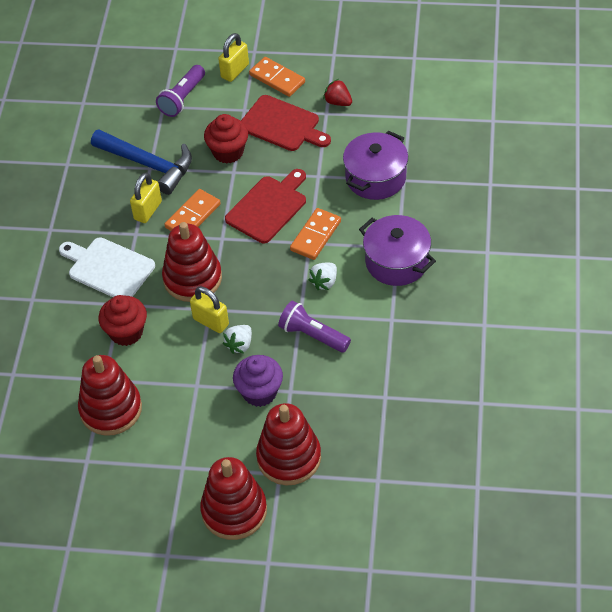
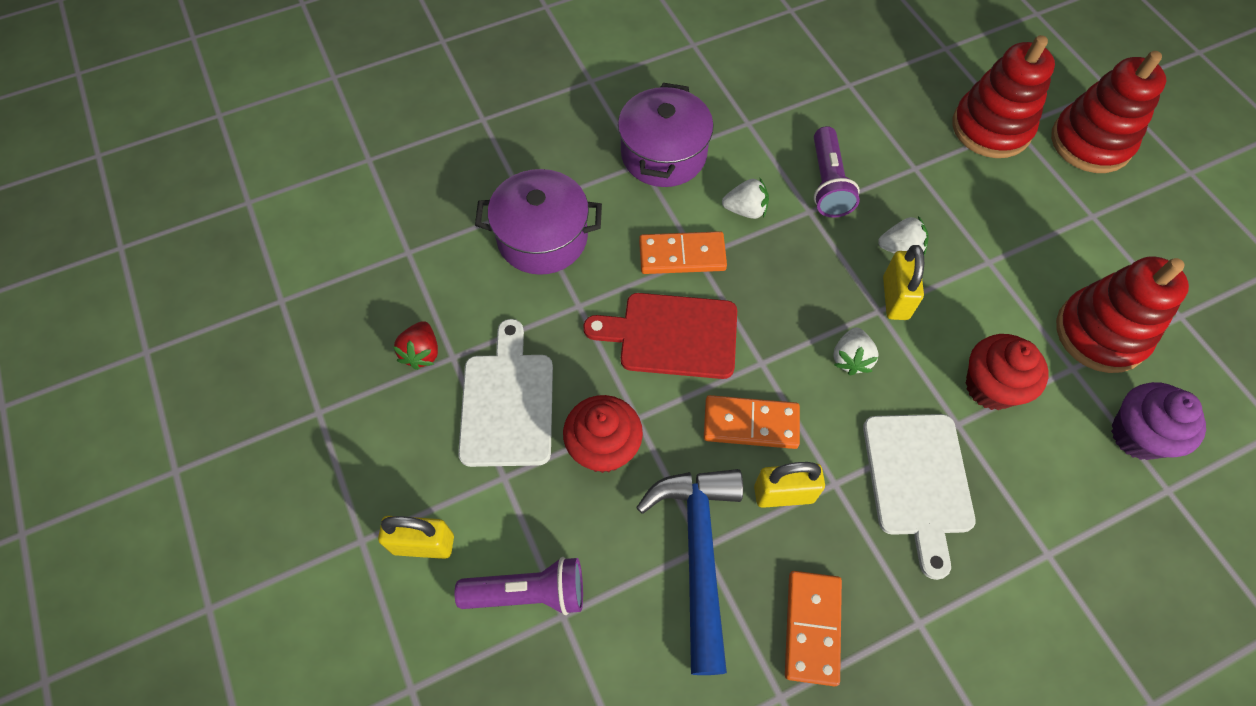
camera: 125 degrees left, 10 degrees up
(192, 278) = (851, 359): red stacking toy -> white strawberry
(259, 392) = (942, 194): purple cupcake -> purple cupcake (1137, 435)
(277, 79) = (411, 466): orange domino -> orange domino (812, 628)
(282, 125) = (507, 403): red cutting board -> white cutting board

